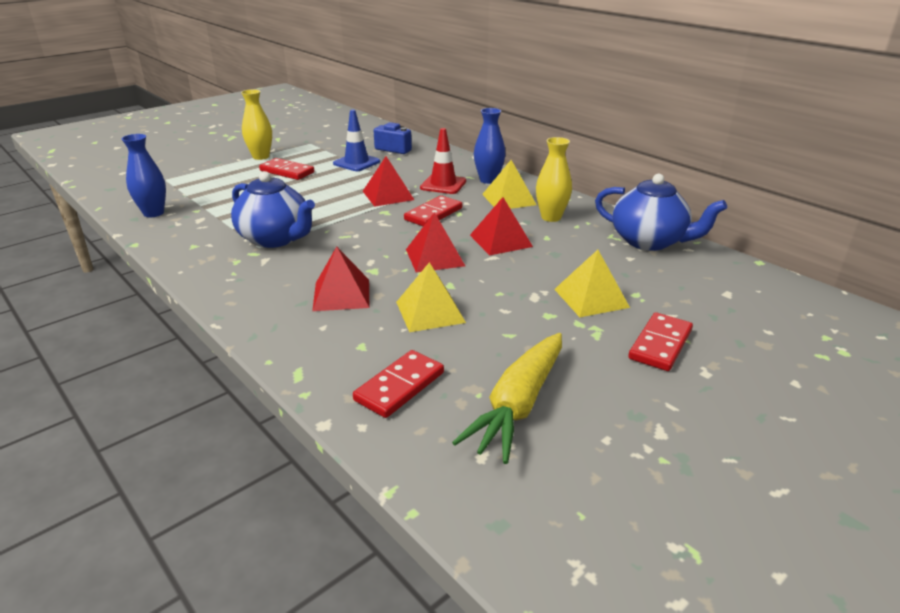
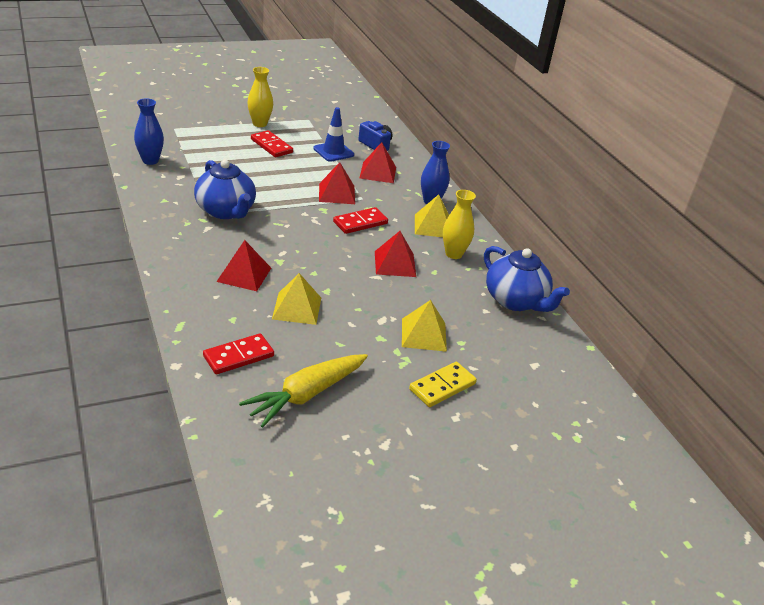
camera: 15 degrees right, 5 degrees up
(435, 257) = (332, 263): red pyramid -> red pyramid (378, 172)
(443, 184) = (389, 195): red traffic cone -> none
(660, 344) = (442, 387): red domino -> yellow domino

